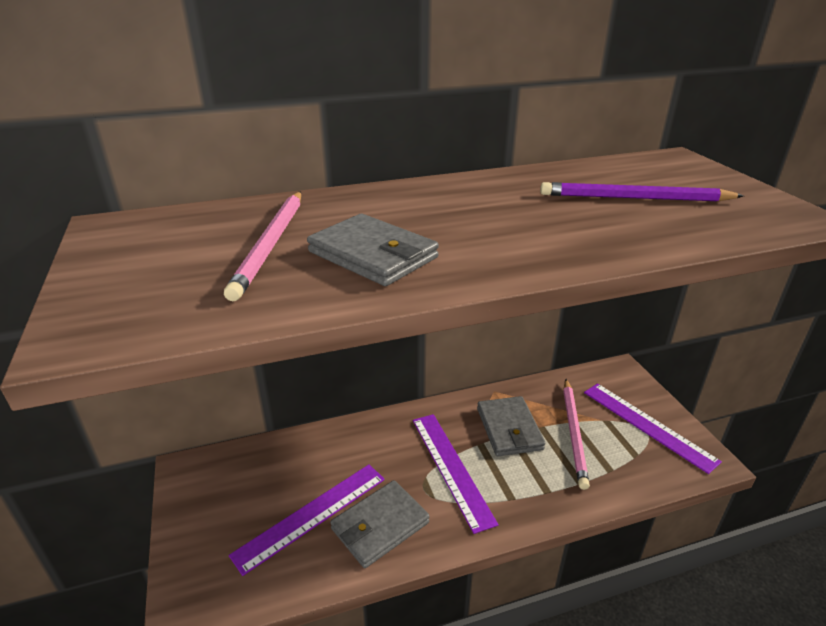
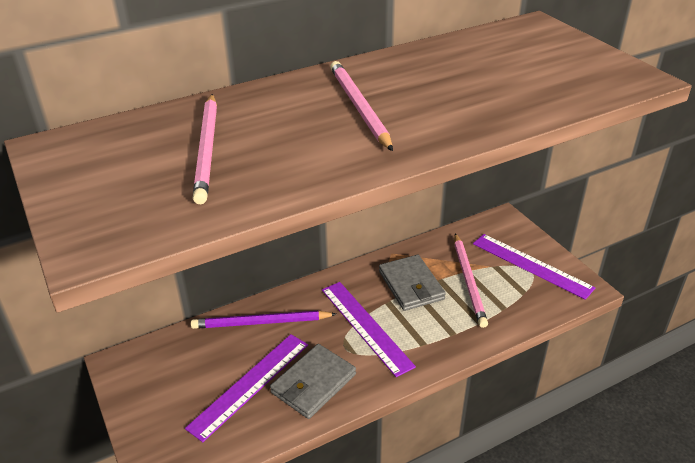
camera: 10 degrees left, 5 degrees up
(373, 255) = (299, 150): grey wallet -> none
(457, 219) = (359, 107): none -> pink pencil
(635, 198) = (504, 71): purple pencil -> purple pencil (261, 322)

